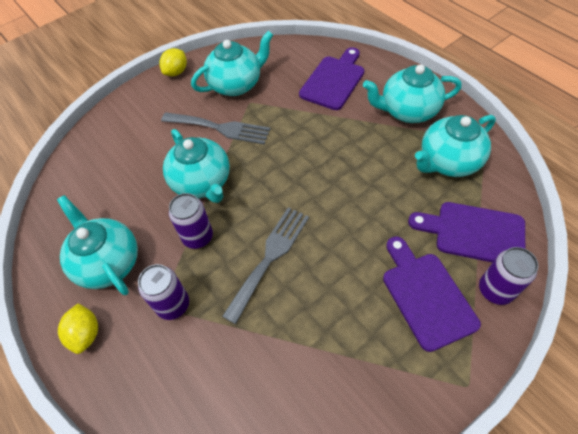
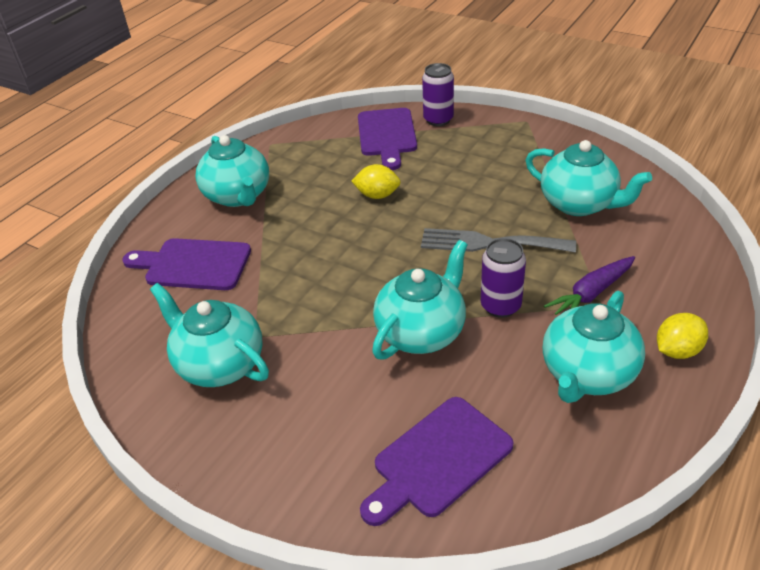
camera: 110 degrees left, 15 degrees down
(173, 305) = (591, 294): purple can -> purple carrot
(176, 72) = (200, 460): yellow lemon -> yellow lemon (377, 195)
(220, 128) = (318, 349): grey fork -> none
(426, 295) = (465, 148): purple cutting board -> purple cutting board (438, 460)
(448, 162) = (307, 159): turquoise teapot -> turquoise teapot (579, 204)

